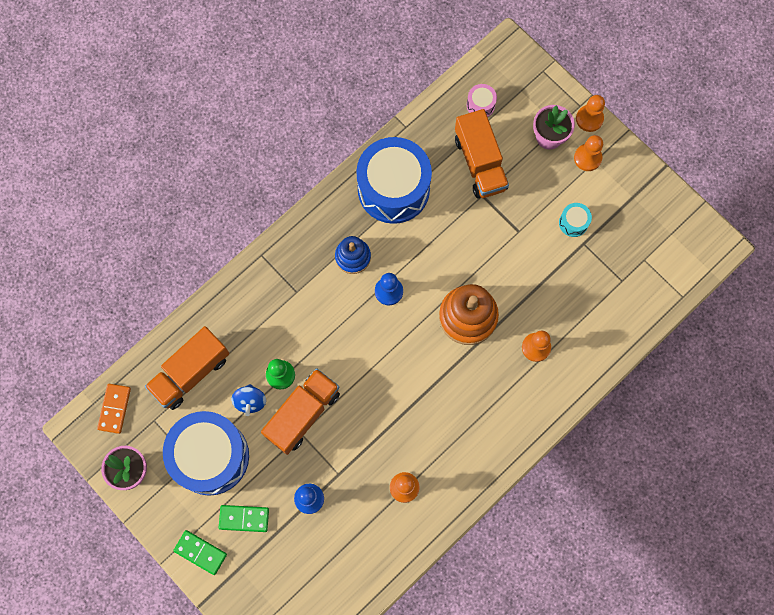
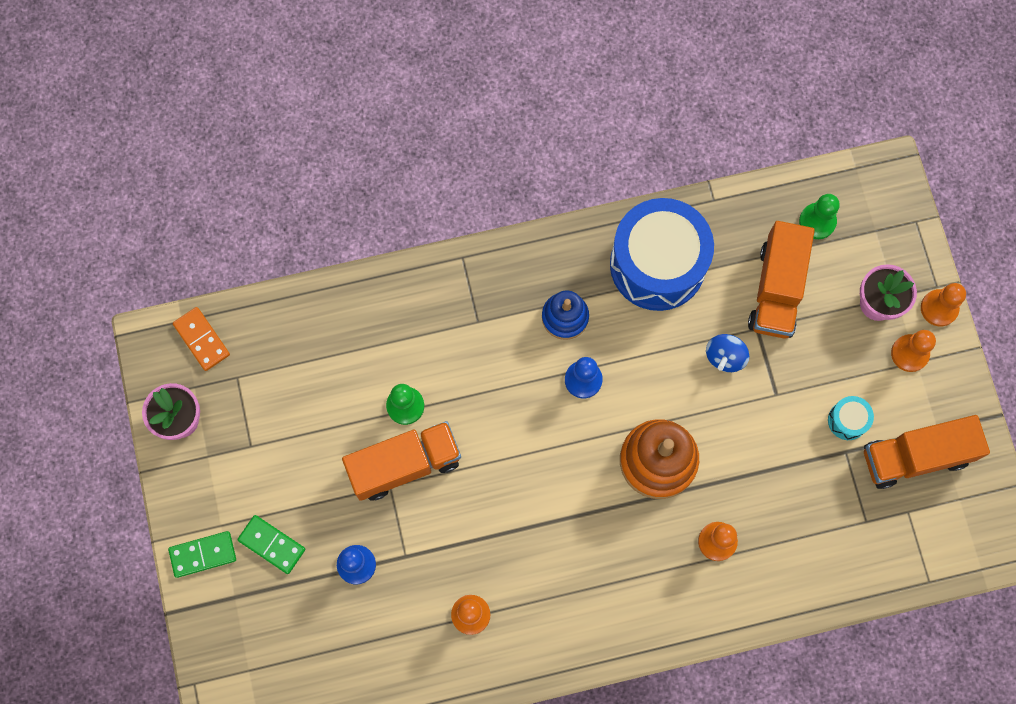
camera: 30 degrees right, 0 degrees up
(114, 408) = (201, 339): orange domino -> orange domino turned 75 degrees counterclockwise
(190, 373) = (307, 347): orange truck -> orange truck (915, 456)
(200, 552) = (203, 554): green domino -> green domino turned 75 degrees counterclockwise
(210, 456) = (275, 453): blue drum -> none
(250, 401) = (354, 417): blue spinning top -> blue spinning top (725, 357)
(480, 105) = (817, 221): pink drum -> green pawn

